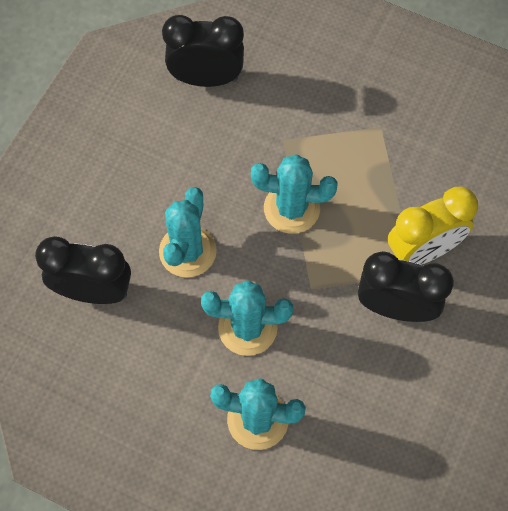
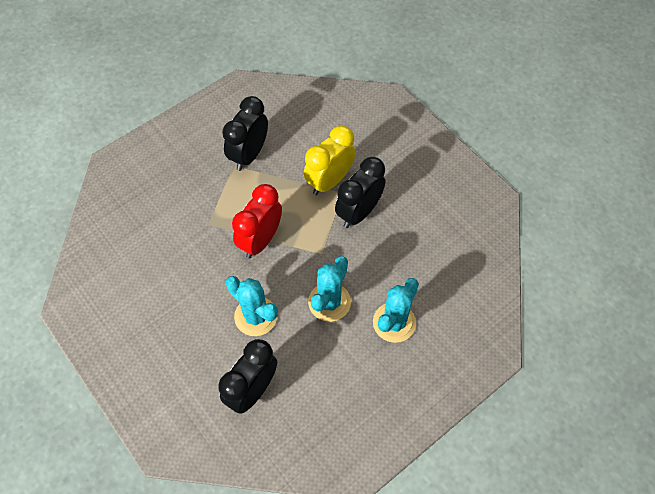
camera: 65 degrees left, 5 degrees down
(206, 79) = (133, 250): black clock -> black clock (249, 155)
(291, 208) = (260, 240): turquoise cactus -> red clock
(422, 250) = (329, 181): yellow clock -> yellow clock turned 135 degrees counterclockwise

